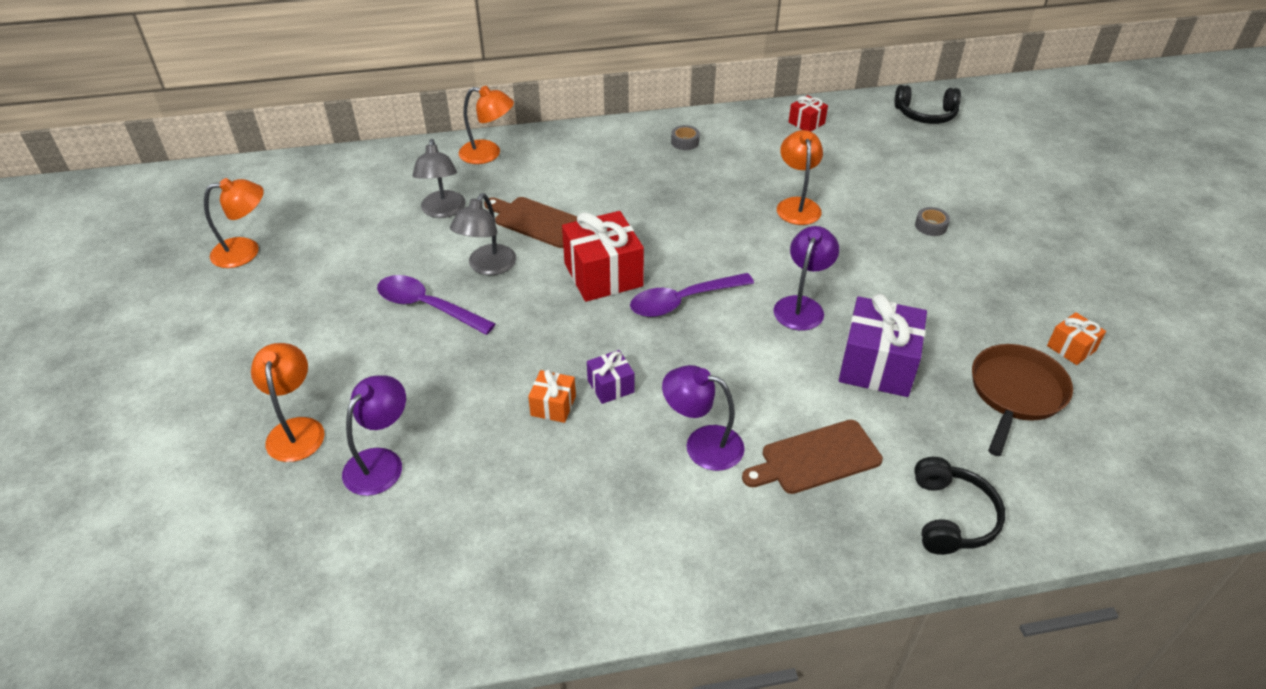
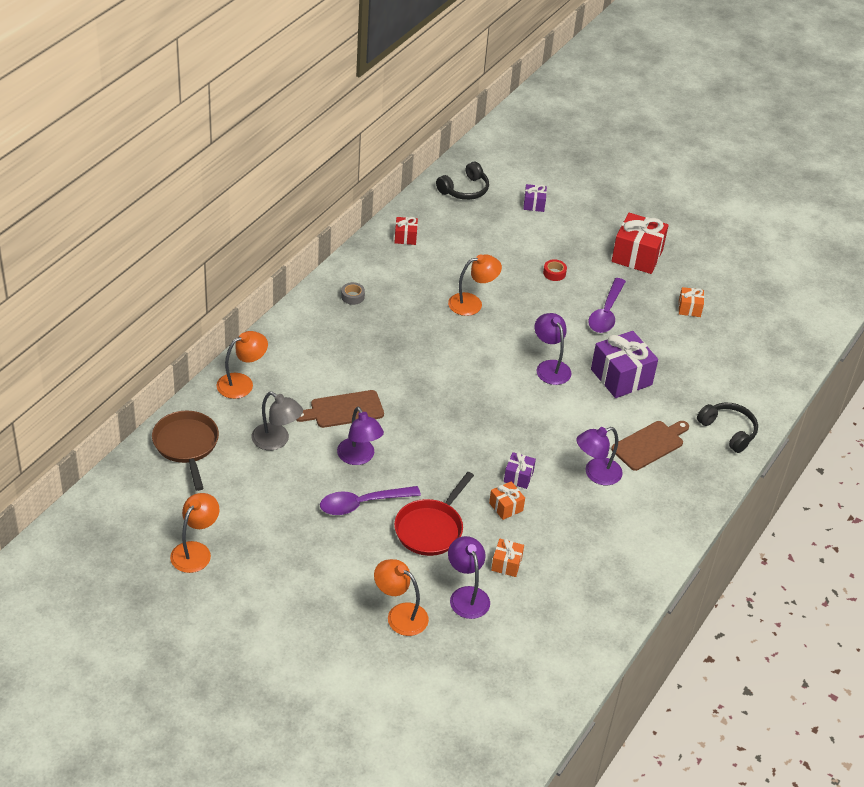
camera: 50 degrees left, 0 degrees up
(451, 372) = (431, 528): none -> red pan
(466, 463) = (506, 564): none -> orange gift
(487, 267) = (359, 457): grey lamp -> purple lamp
(603, 275) = (429, 418): red gift -> red gift (637, 256)
(682, 301) = (490, 405): purple spoon -> purple spoon (606, 313)
(797, 205) = (472, 303): orange lamp -> orange lamp turned 120 degrees clockwise
(816, 458) = (650, 444): brown cutting board -> brown cutting board turned 150 degrees counterclockwise
(931, 226) = (554, 273): grey tape -> red tape
(990, 158) = (534, 204): none -> purple gift
(1015, 394) = (692, 351): brown pan -> brown pan (186, 445)

